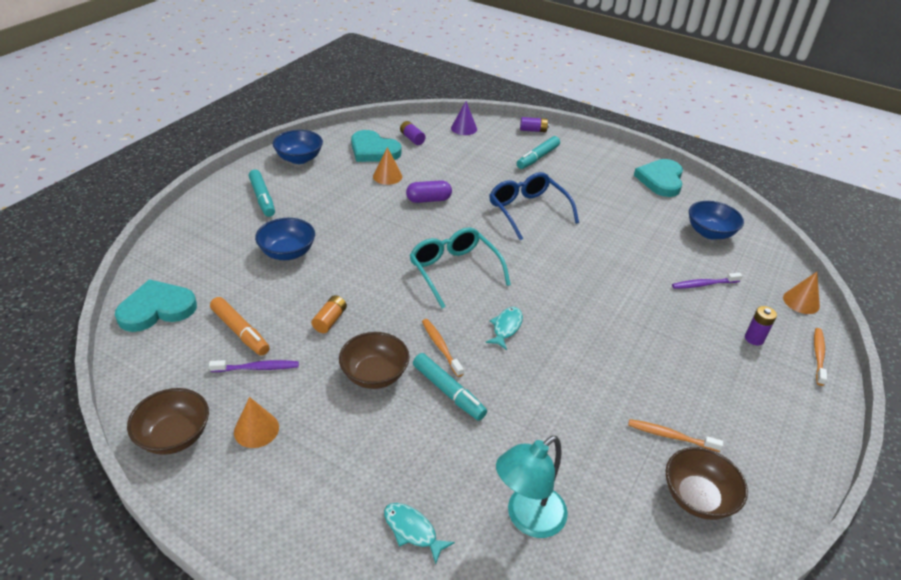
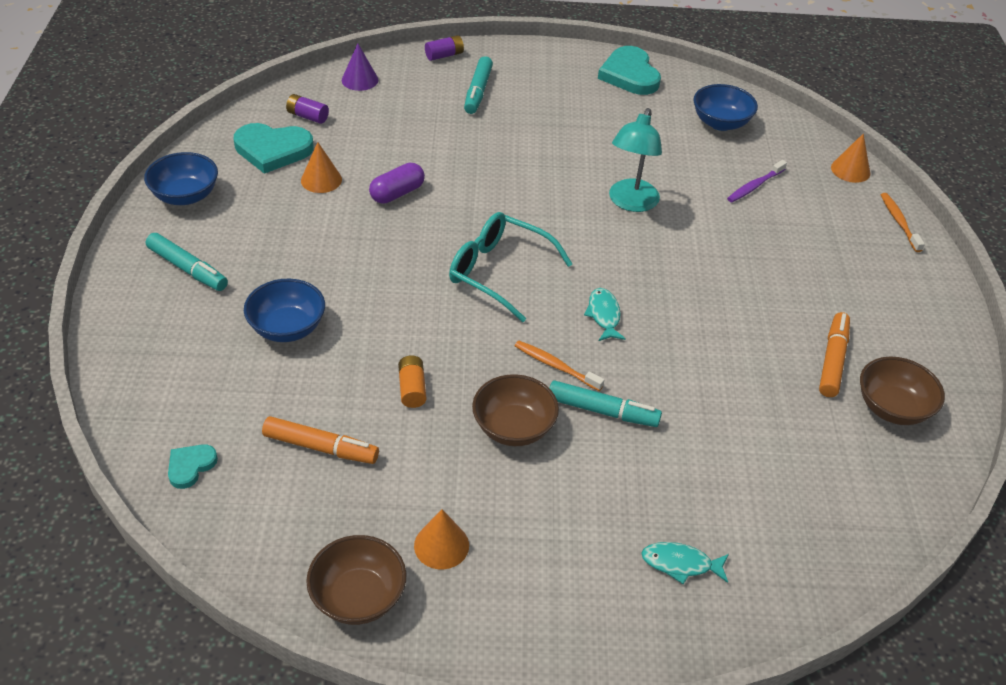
camera: 30 degrees left, 5 degrees up
(157, 309) = (190, 466): turquoise heart -> turquoise heart, size x0.52
(257, 368) = (380, 479): purple toothbrush -> none
(527, 518) = (770, 500): turquoise lamp -> turquoise lamp (630, 203)
(528, 211) = (520, 166): blue glasses -> none
(670, 436) = (832, 360): orange toothbrush -> orange marker
(754, 339) = (836, 227): purple battery -> none

